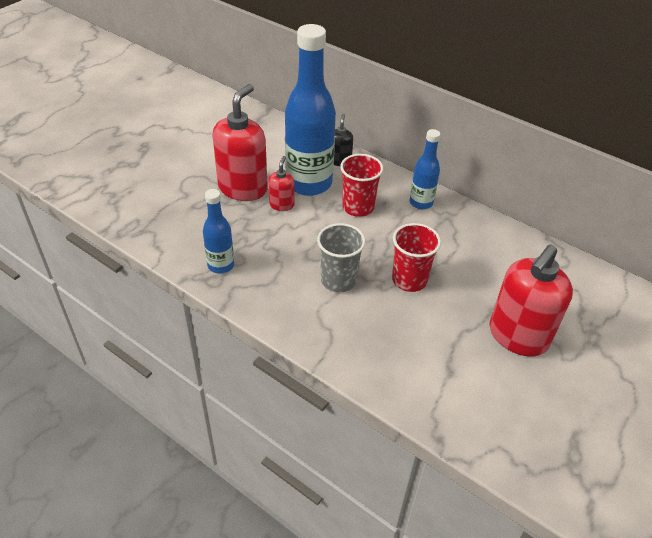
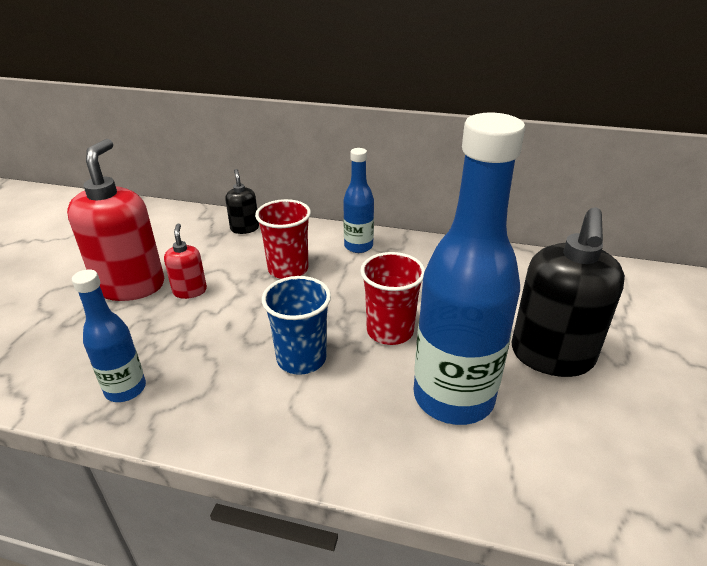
camera: 20 degrees left, 10 degrees down
(309, 183) = (216, 259): blue bottle -> blue bottle (453, 397)
(338, 280) = (301, 358): grey cup -> blue cup
(518, 336) = (551, 356): red soap dispenser -> black soap dispenser

